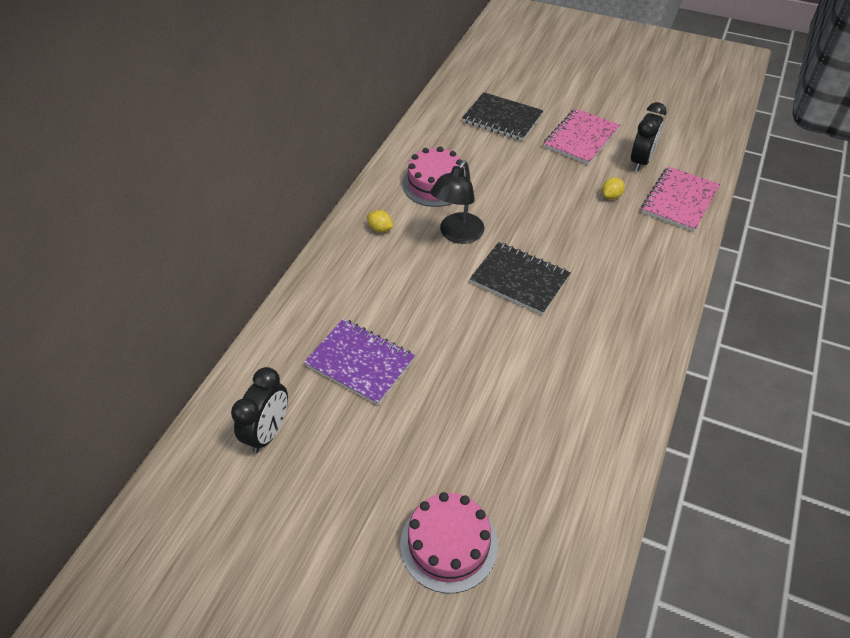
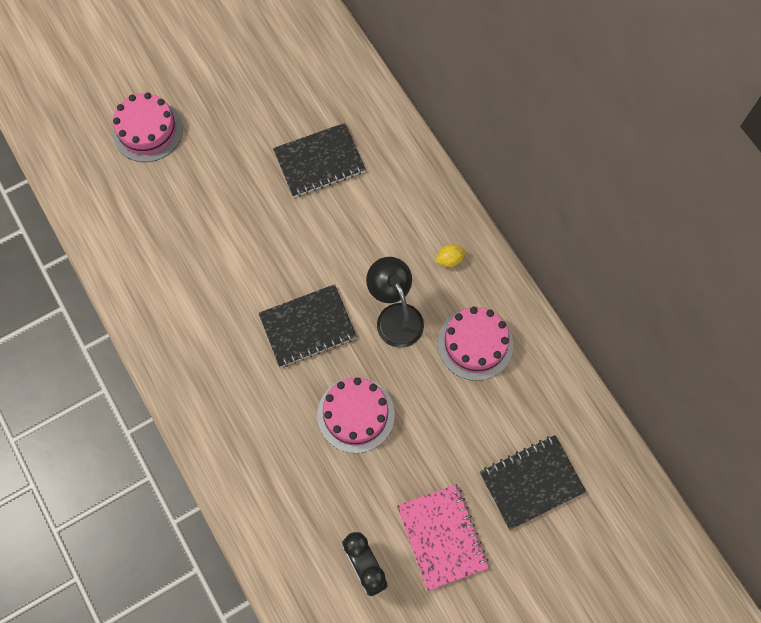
camera: 125 degrees right, 20 degrees up
(268, 432) = (307, 77): black clock -> none
(360, 363) = (319, 162): purple notebook -> black notebook
(553, 216) = (356, 414): none -> pink cake
(611, 196) = (341, 490): yellow lemon -> none
(679, 201) = (286, 549): pink notebook -> none

